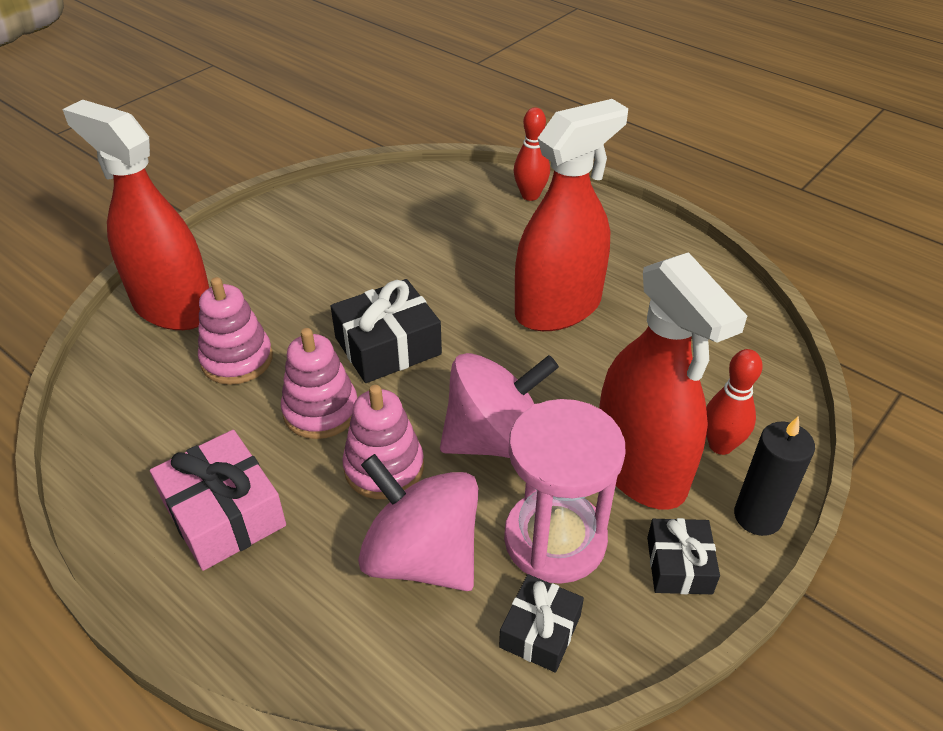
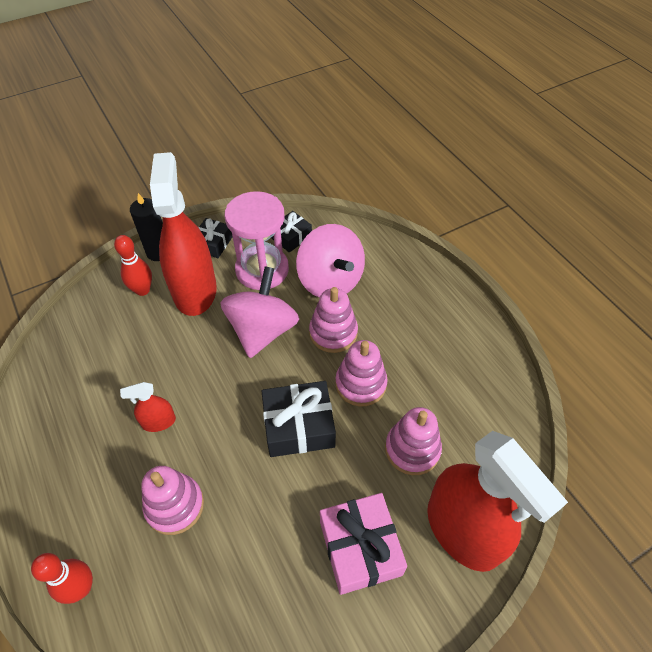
camera: 160 degrees left, 10 degrees up
(224, 513) = (429, 332): pink gift -> pink gift (360, 548)
(487, 255) = (175, 505): none -> pink stacking toy
(495, 440) = (262, 330): pink spinning top -> pink spinning top turned 105 degrees clockwise
(558, 308) = (158, 422): red spray bottle -> red spray bottle, size x0.43

